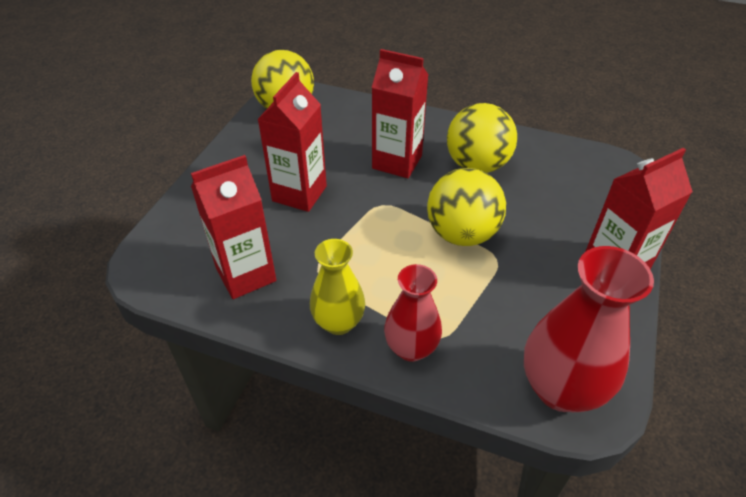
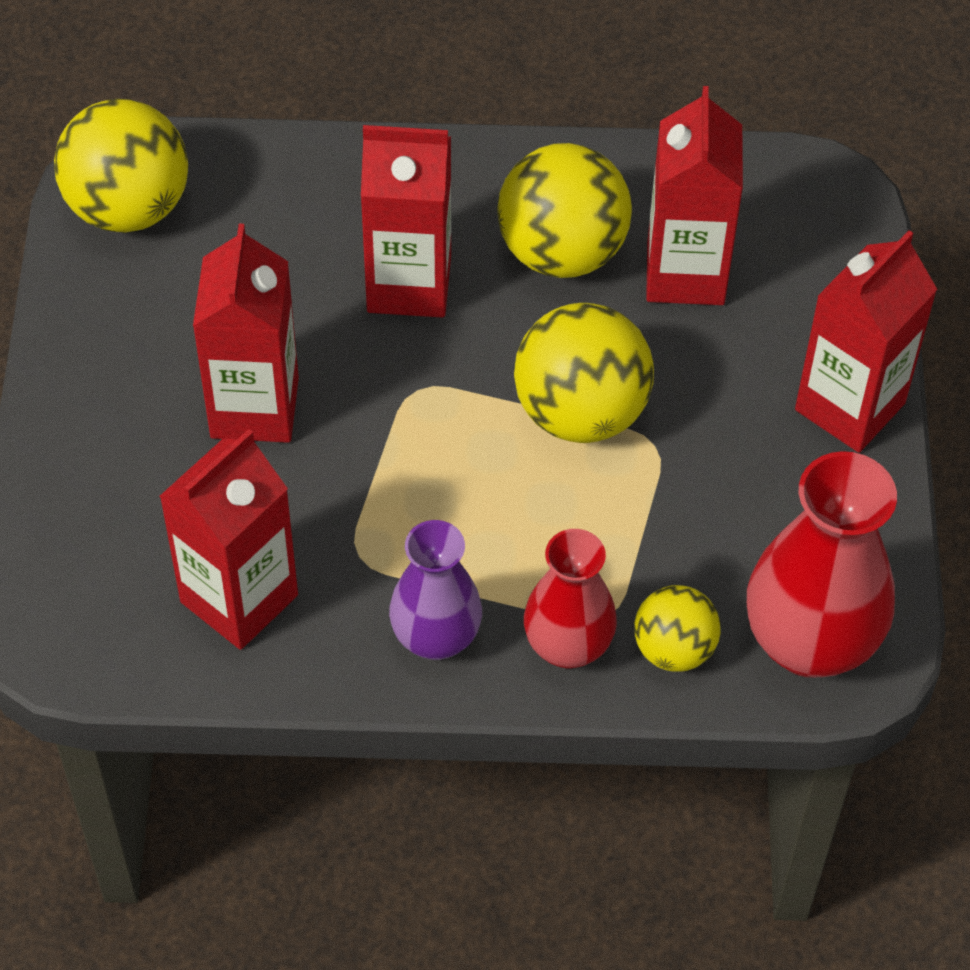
camera: 20 degrees left, 10 degrees up
(338, 322) = (436, 637): yellow vase -> purple vase
(474, 368) = (674, 649): none -> yellow ball
(537, 187) = (685, 273): none -> red carton

